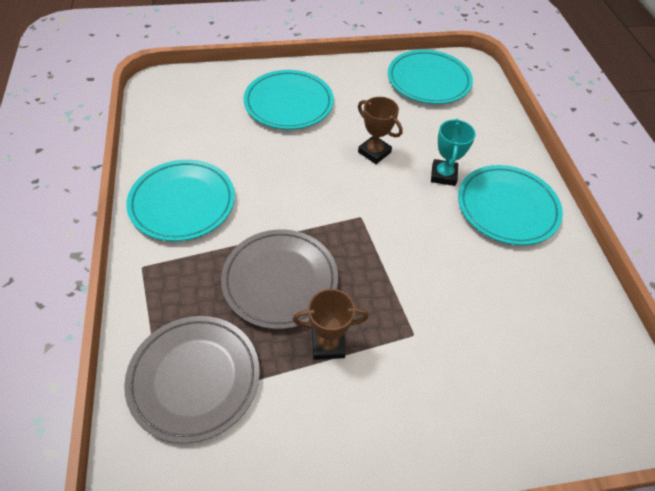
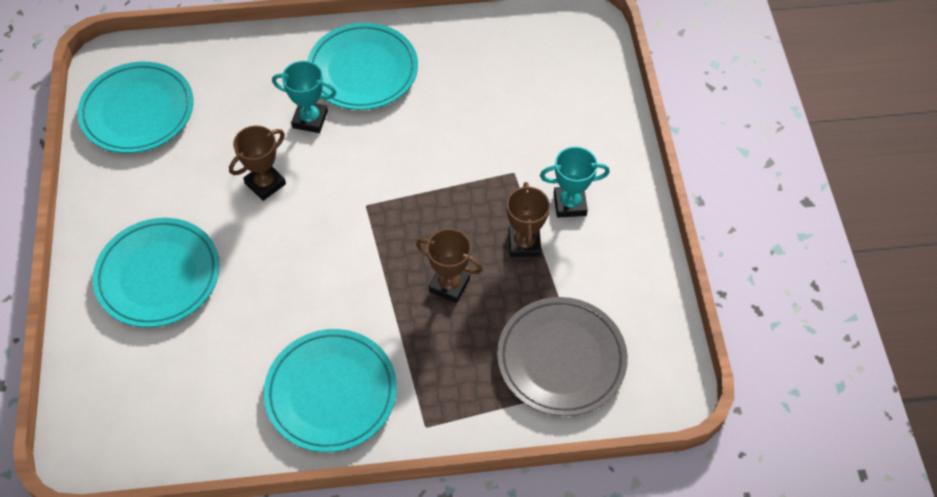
camera: 85 degrees left, 5 degrees up
(280, 281) = (449, 285): grey plate -> brown trophy
(380, 390) = (569, 204): none -> turquoise trophy

